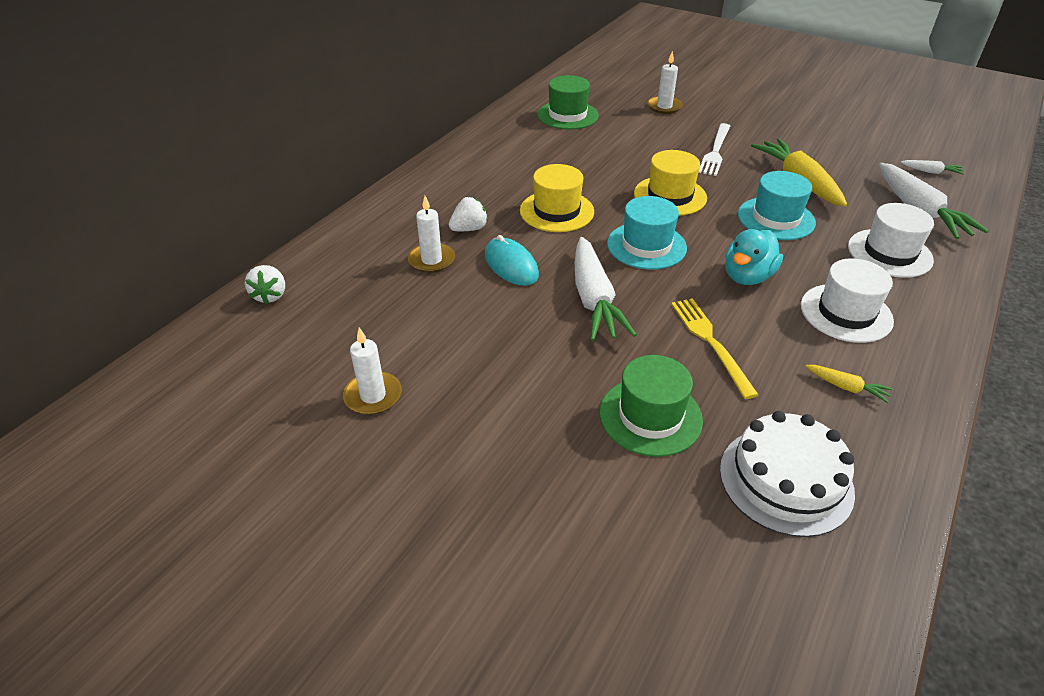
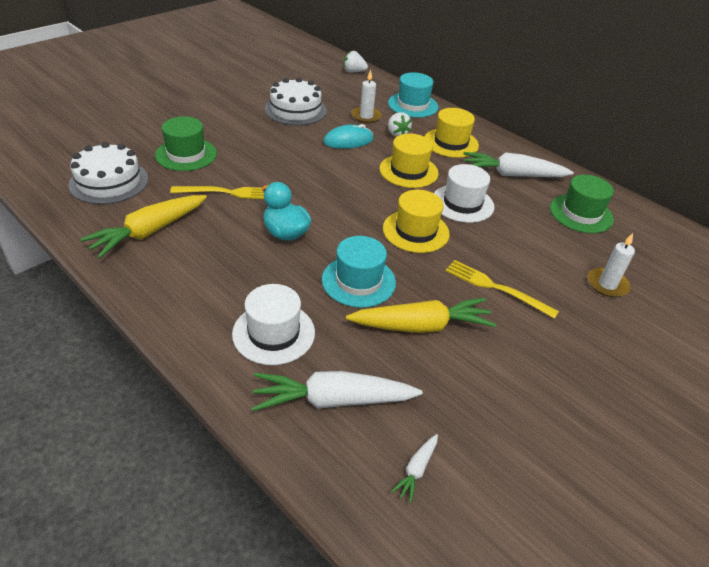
camera: 100 degrees right, 0 degrees up
(373, 396) = (259, 87): white candle -> none
(442, 332) = (295, 110): none -> white cake
(470, 188) = (451, 143): none -> yellow hat
(594, 299) = (296, 161): white carrot -> white carrot (512, 175)
(646, 246) = (347, 198): turquoise hat -> turquoise hat (413, 105)
(715, 151) = (496, 288): white fork -> yellow fork
(846, 313) = (215, 266): white hat -> white hat (462, 203)
(846, 387) = (149, 232): yellow carrot -> yellow carrot, size x2.20

